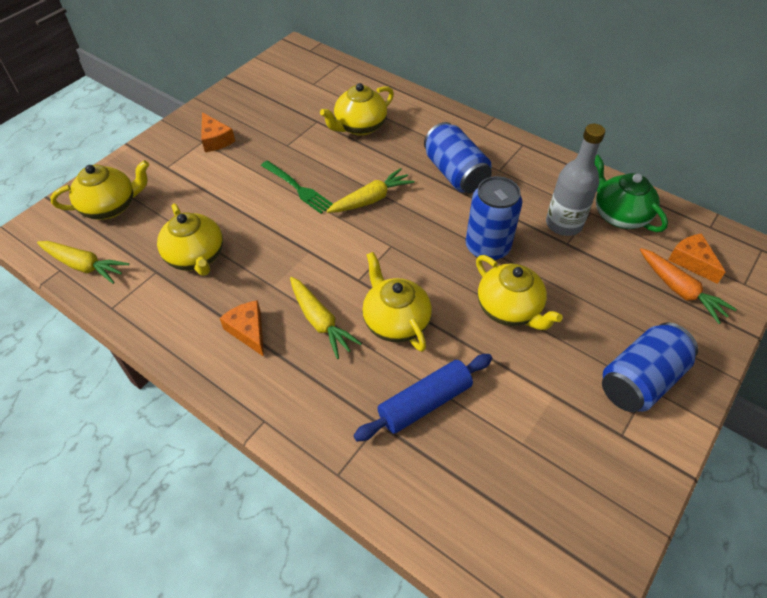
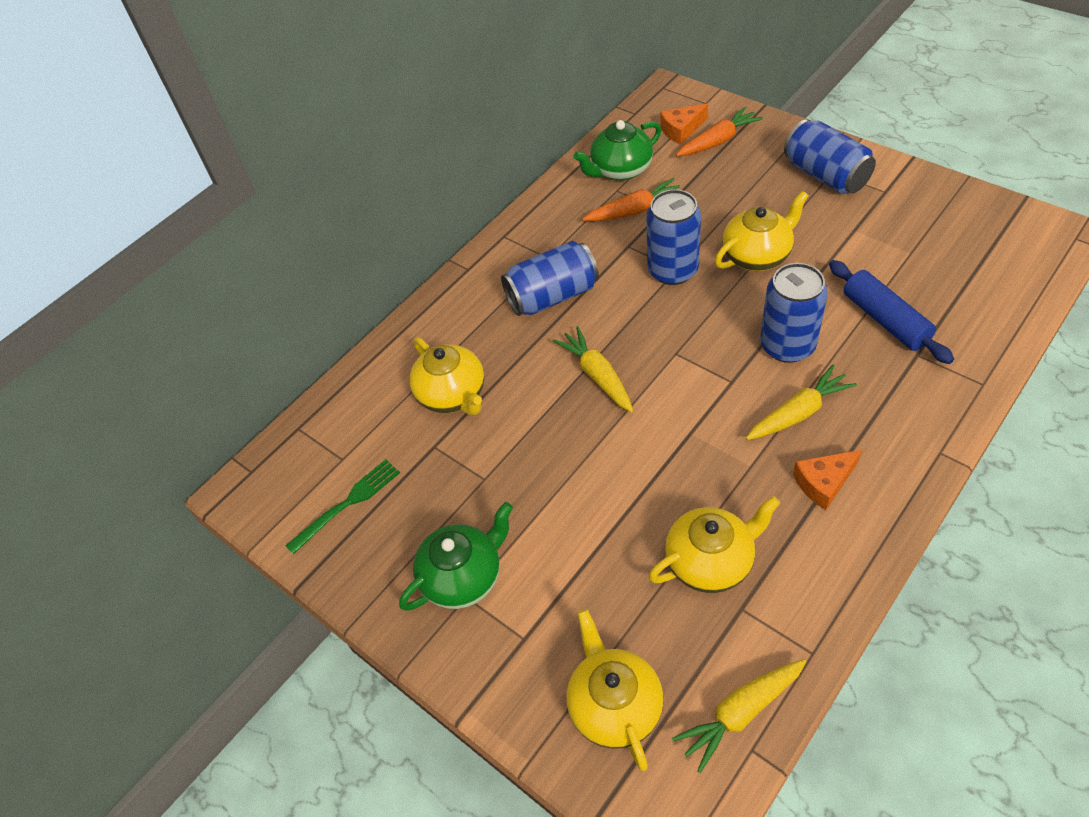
camera: 80 degrees left, 0 degrees up
(84, 266) = (740, 713): yellow carrot -> yellow carrot turned 150 degrees counterclockwise
(215, 140) = (464, 577): orange cheese -> green teapot
(298, 188) = (576, 456): green fork -> green fork (348, 503)
(395, 321) = (787, 345): yellow teapot -> blue can
(563, 224) = (635, 210): grey bottle -> orange carrot

